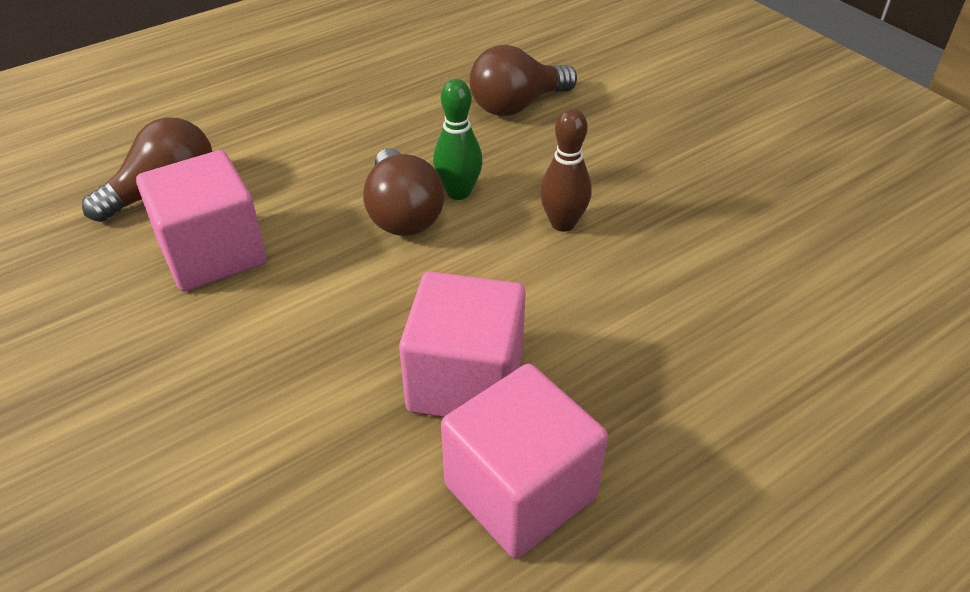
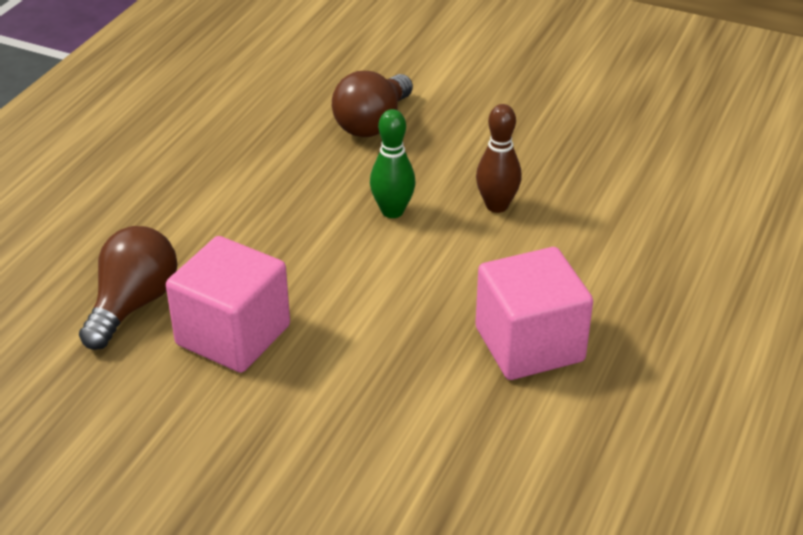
camera: 30 degrees left, 5 degrees down
(402, 214) = (363, 244): brown light bulb -> none
(520, 491) = (630, 396): pink cube -> none

